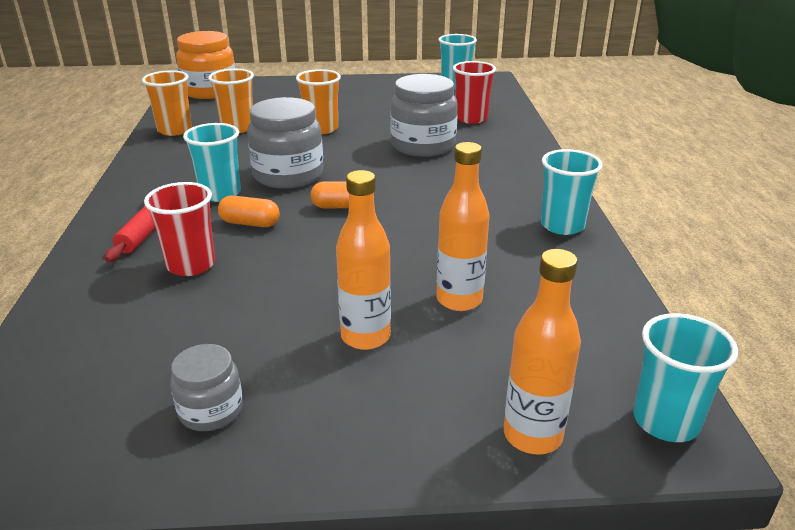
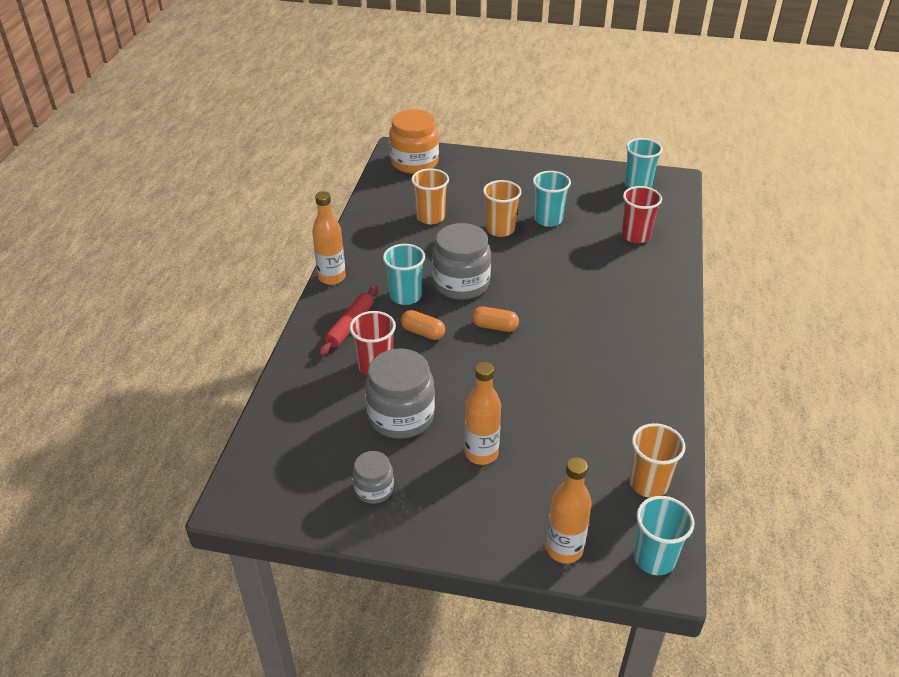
camera: 15 degrees right, 10 degrees up
(174, 130) = (379, 212): orange cup -> orange cup (648, 483)
(423, 145) = (581, 265): grey jar -> grey jar (401, 416)
(459, 300) = (555, 435): orange bottle -> orange bottle (332, 277)
(562, 225) = (661, 378): turquoise cup -> turquoise cup (548, 219)

